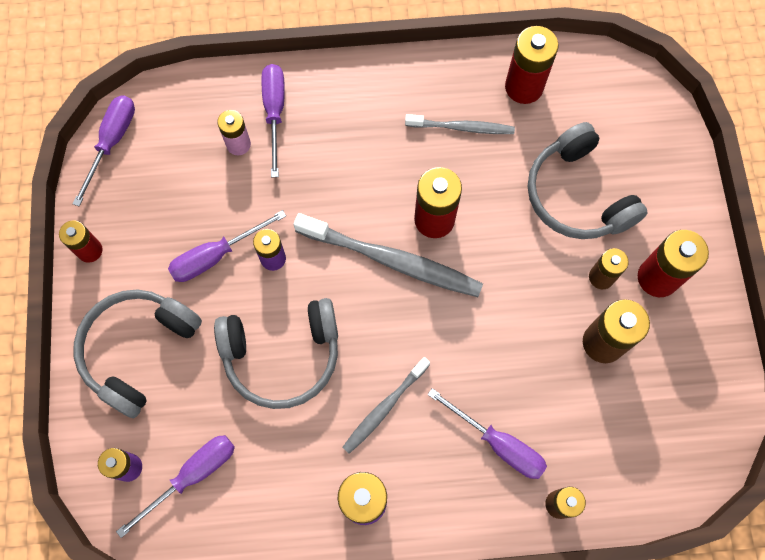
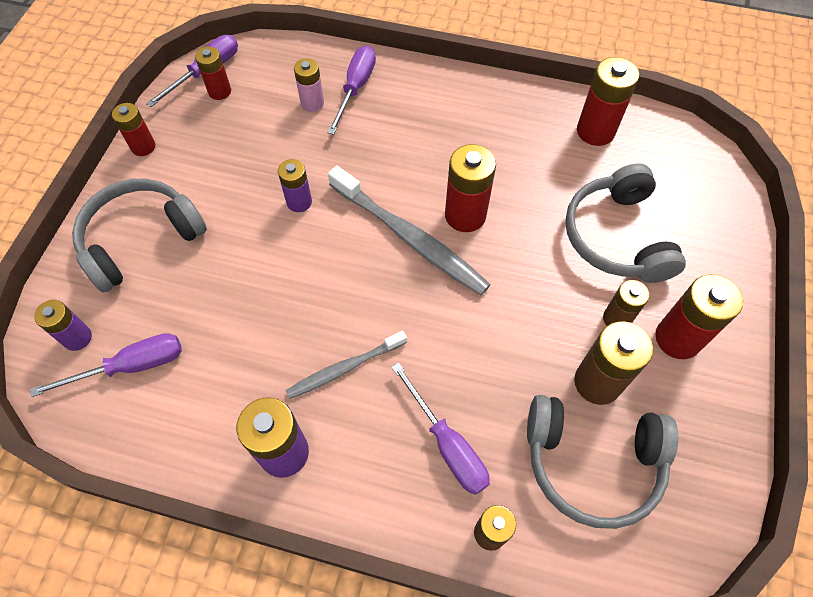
camera: 20 degrees right, 10 degrees down
(137, 161) = (219, 91): none -> red battery
(216, 256) = (249, 184): purple screwdriver -> none
(282, 356) = (268, 287): grey headphones -> grey headphones (592, 463)
(462, 128) = (523, 147): grey toothbrush -> none

